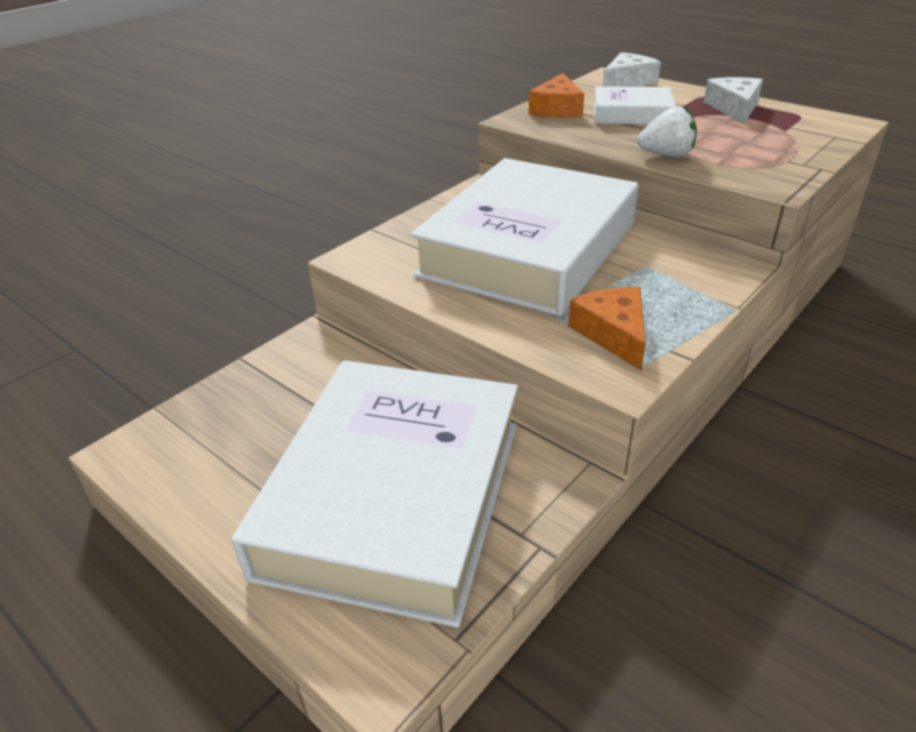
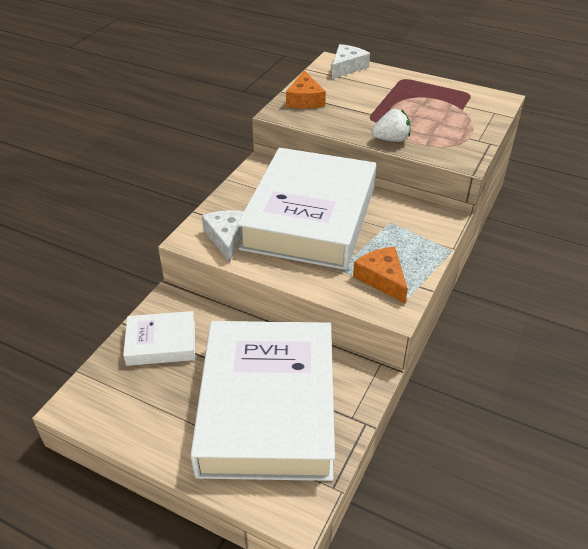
camera: 15 degrees left, 5 degrees up
(631, 114) = (358, 101): white book -> white book (161, 343)
(734, 108) = (426, 90): white cheese -> white cheese (226, 237)

